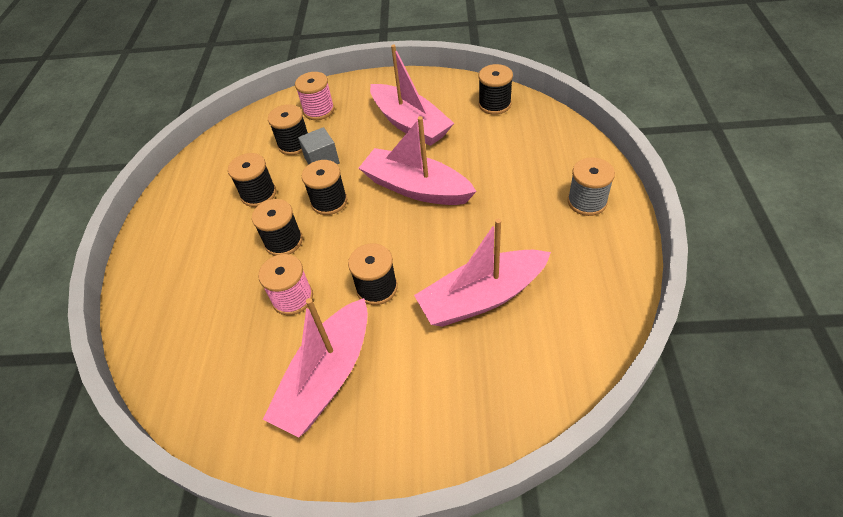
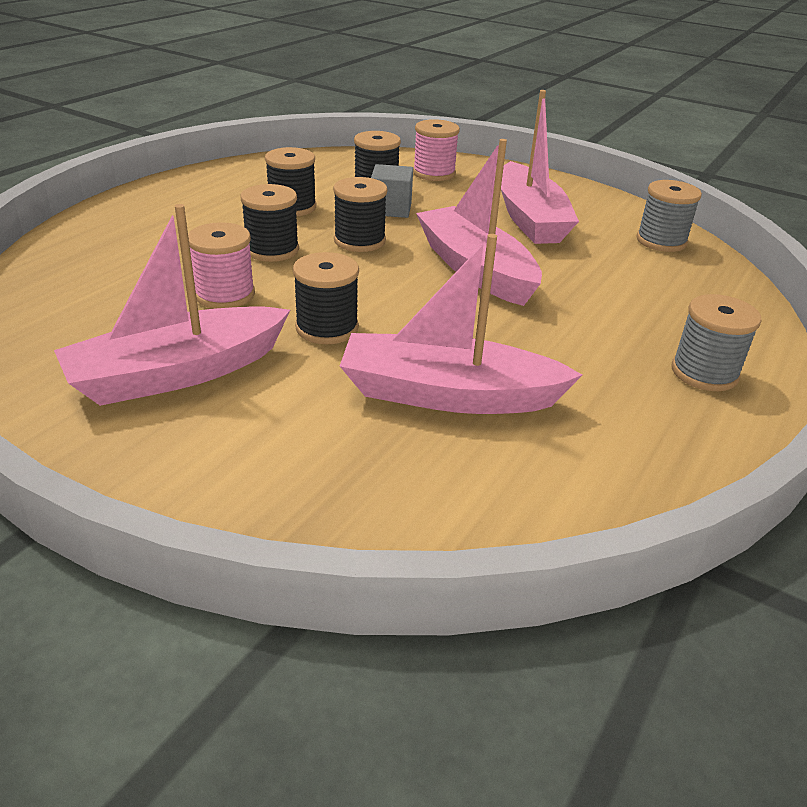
camera: 25 degrees right, 15 degrees down
(494, 104) = (661, 241): black spool -> grey spool

